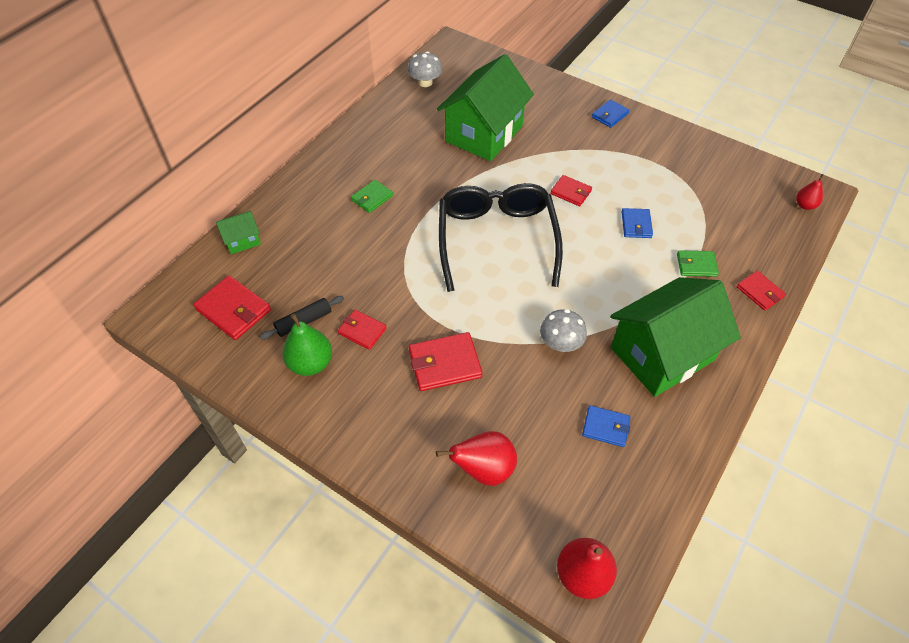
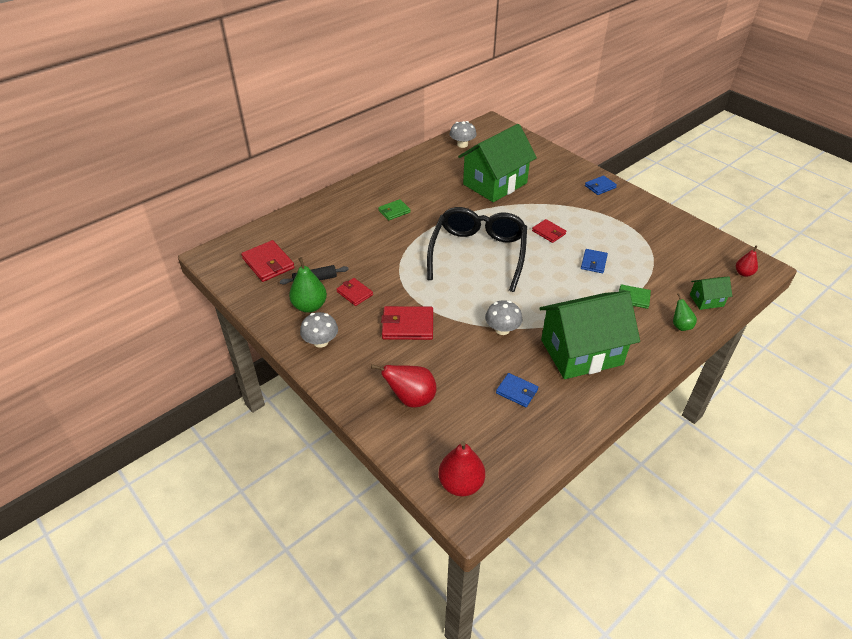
camera: 15 degrees right, 10 degrees down
(242, 240) = (291, 222): green house -> green house (706, 300)
(343, 413) = (321, 341): none -> grey mushroom
(759, 292) = (680, 326): red wallet -> green pear

